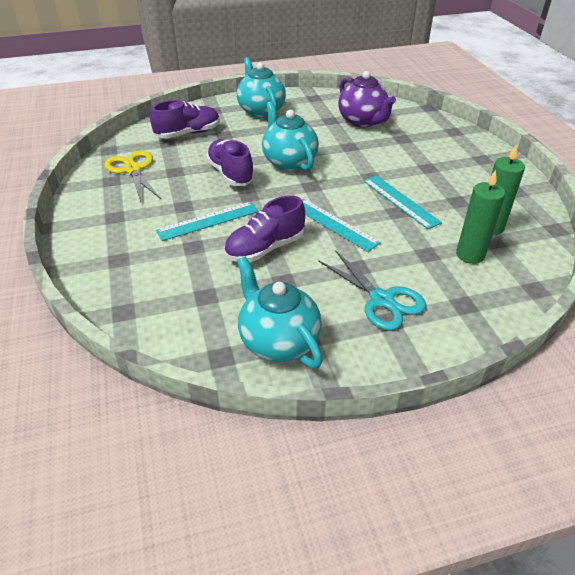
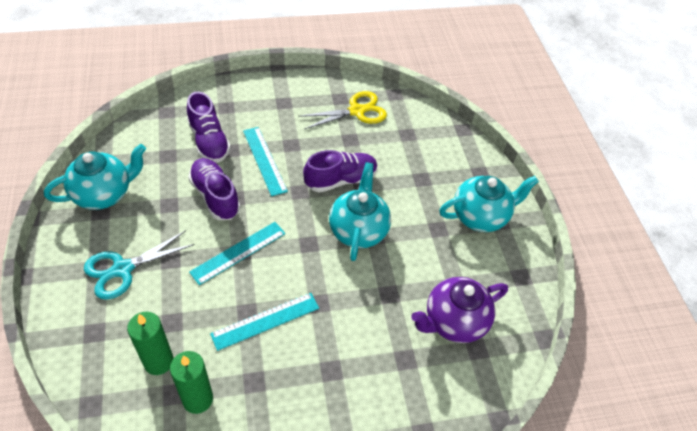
camera: 90 degrees right, 10 degrees up
(188, 133) = (424, 150): purple shoe -> purple shoe (209, 141)
(289, 162) = (358, 230): turquoise teapot -> turquoise teapot turned 60 degrees counterclockwise

